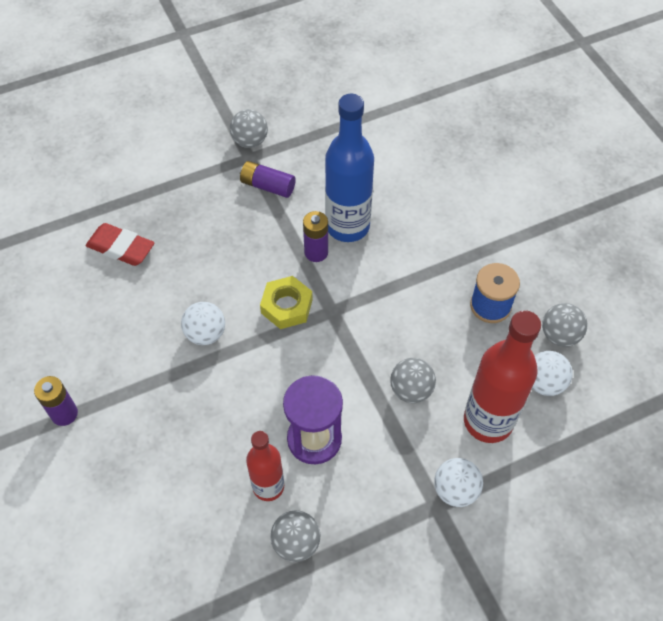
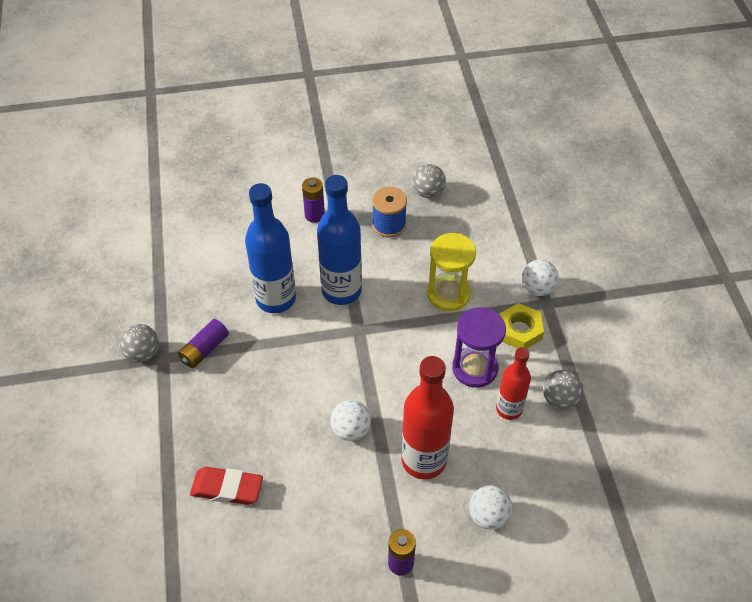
camera: 75 degrees left, 5 degrees down
(121, 248) = (227, 488): red eraser -> red eraser turned 60 degrees clockwise
(286, 306) = (343, 361): yellow nut -> yellow nut (519, 330)
(316, 252) = (294, 328): purple battery -> purple battery (314, 215)
(378, 282) = (341, 290): none -> blue bottle
(411, 390) = (448, 294): grey ball -> yellow hourglass
(488, 421) = (487, 254): red bottle -> red bottle (424, 460)
(544, 383) = (464, 213): white ball -> white ball (488, 516)

